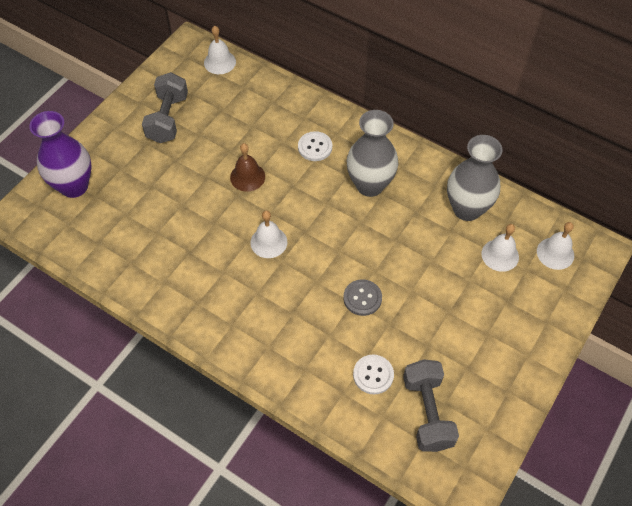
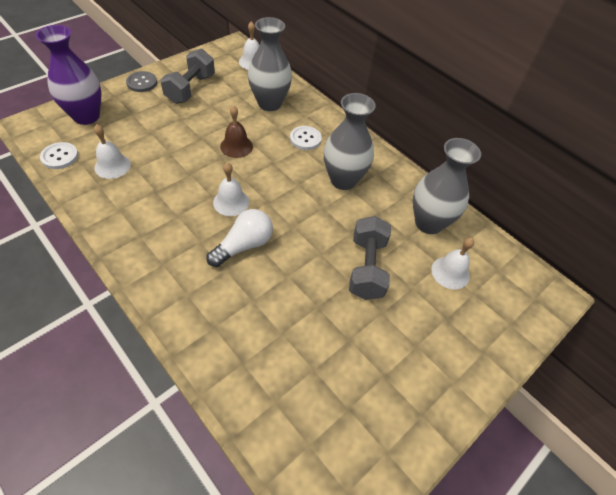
camera: 10 degrees right, 5 degrees down
(261, 113) = (269, 103): none -> grey vase
(300, 284) = (244, 245): none -> white light bulb
(362, 298) = (299, 275): grey button -> grey button (142, 83)
(373, 375) = (281, 354): white button -> white button (60, 156)
(427, 412) = (325, 412): grey dumbbell -> grey dumbbell (366, 268)
(555, 253) = (508, 286): white bell -> white bell (112, 166)

